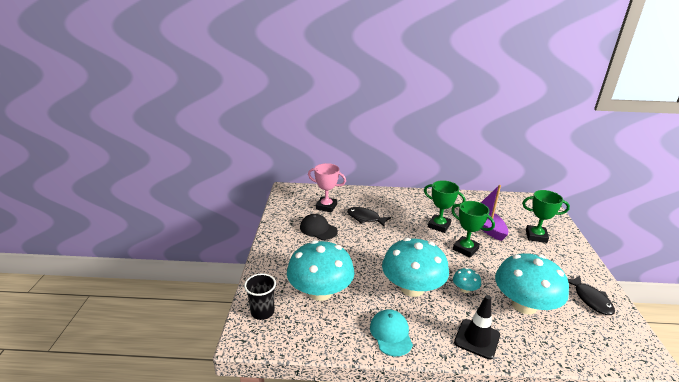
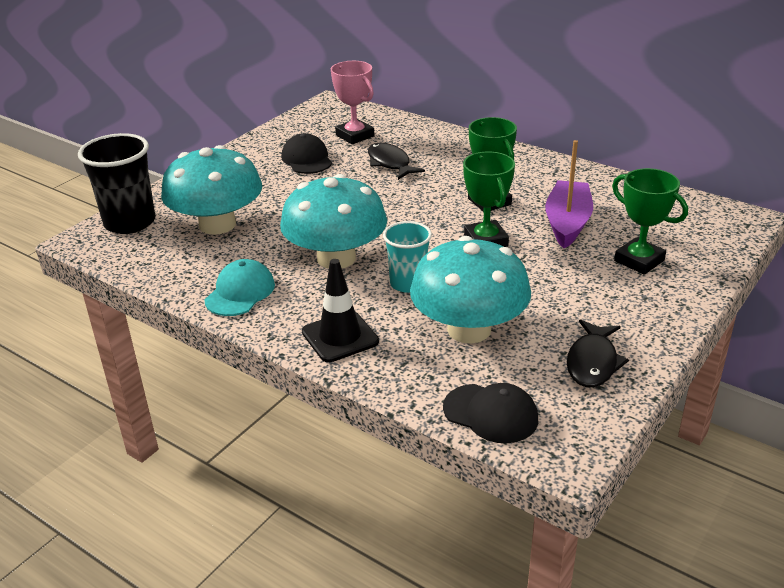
camera: 35 degrees right, 5 degrees up
(262, 312) = (130, 222): black cup -> black cup, size x1.57
(465, 289) = (408, 283): turquoise mushroom -> turquoise cup
(595, 351) = (491, 413): none -> black cap

